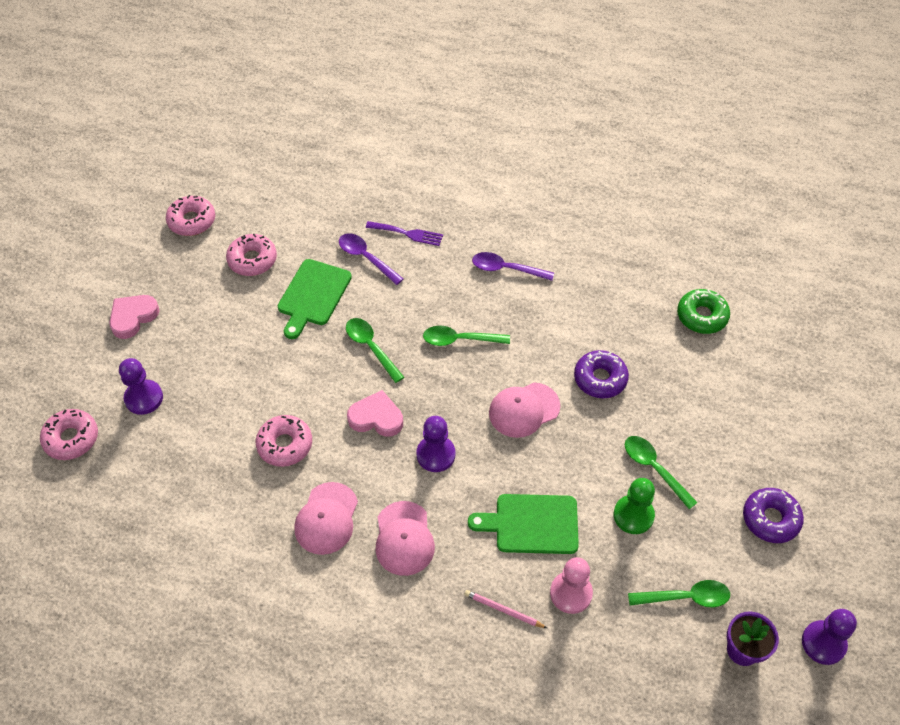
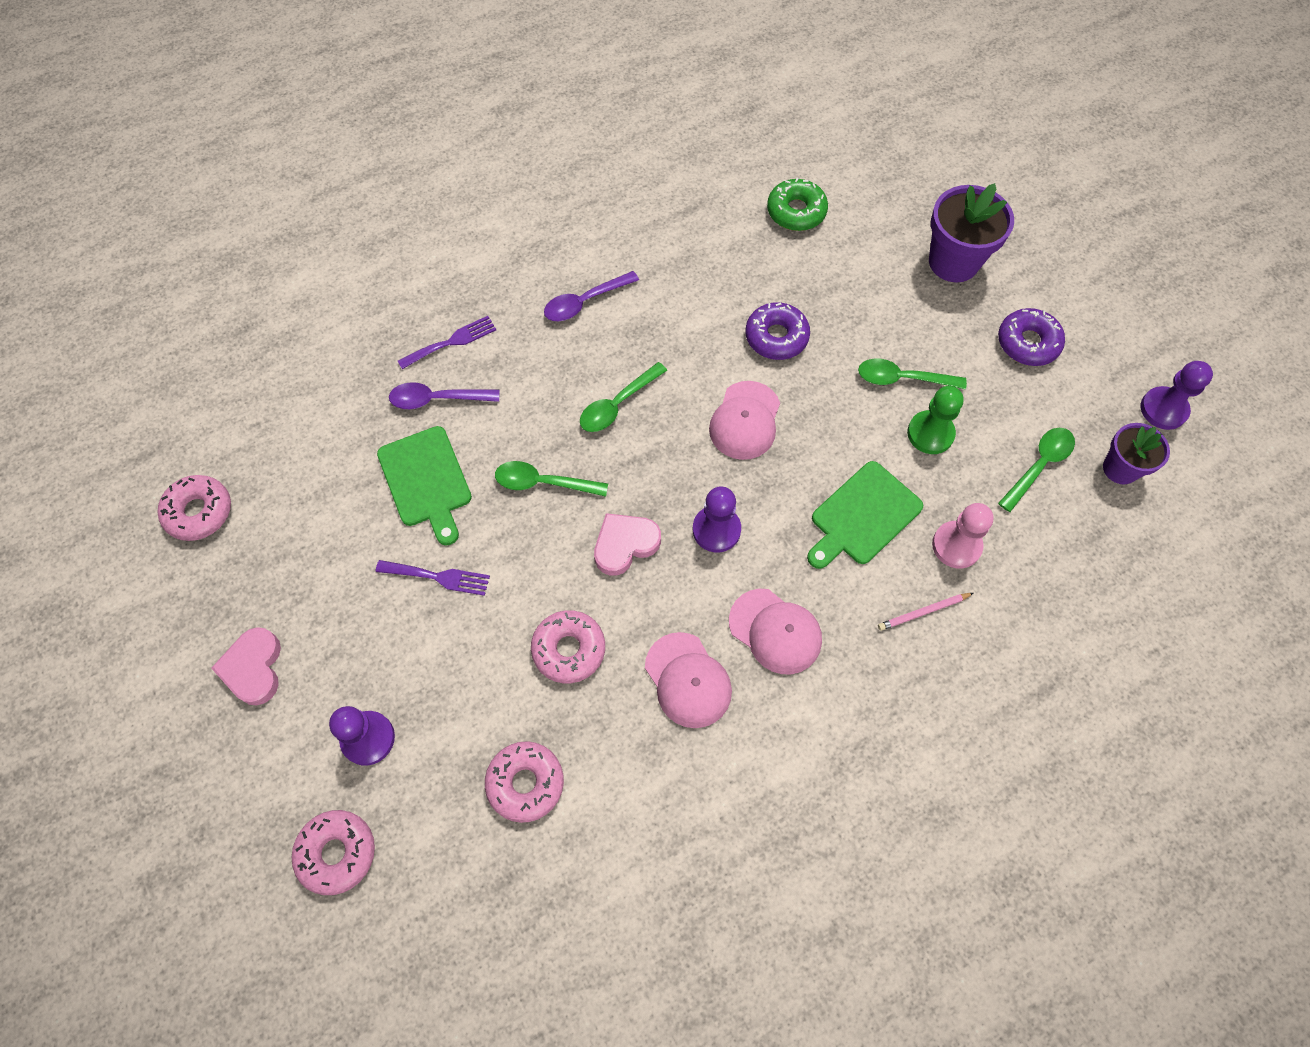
camera: 45 degrees left, 10 degrees up
(252, 260) = (318, 497): pink donut -> pink donut (525, 783)
(264, 349) = (438, 577): none -> purple fork
(777, 428) = (953, 262): none -> purple flower pot

